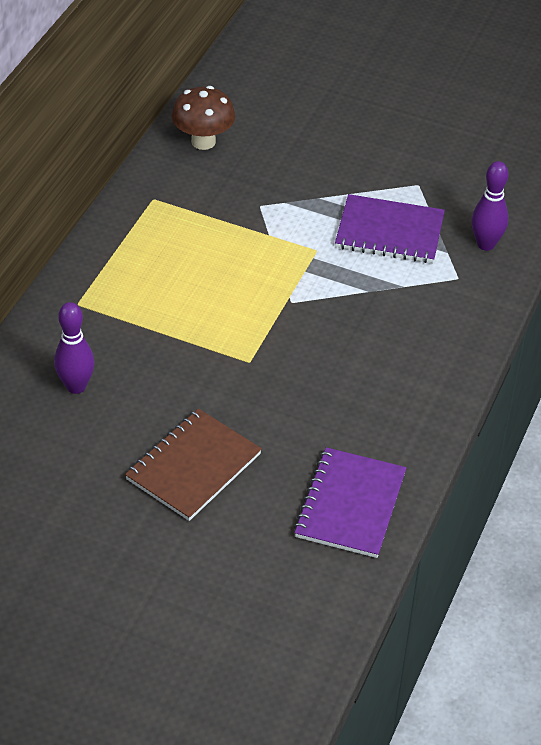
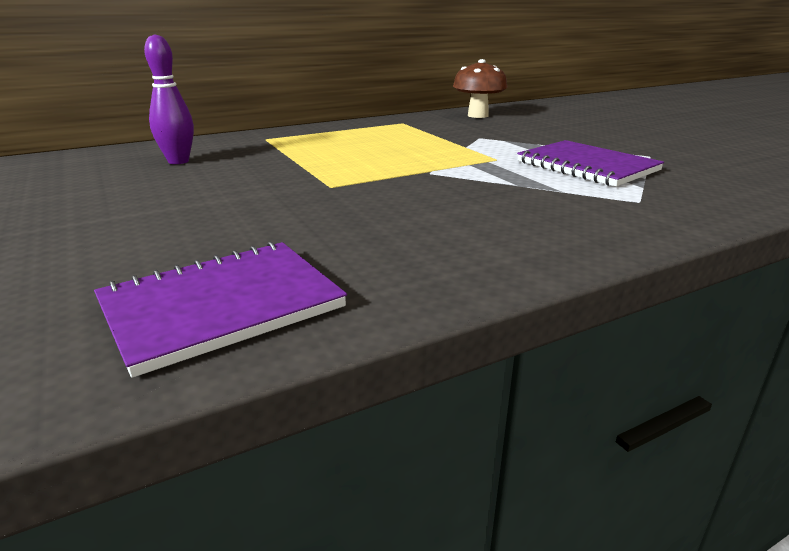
camera: 40 degrees right, 20 degrees down
(193, 467) = (148, 218): brown notebook -> none
(486, 244) = (701, 192): purple bowling pin -> none

